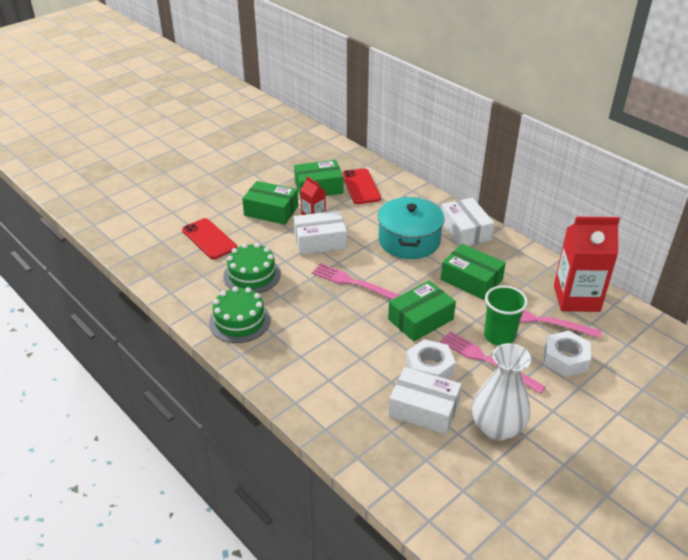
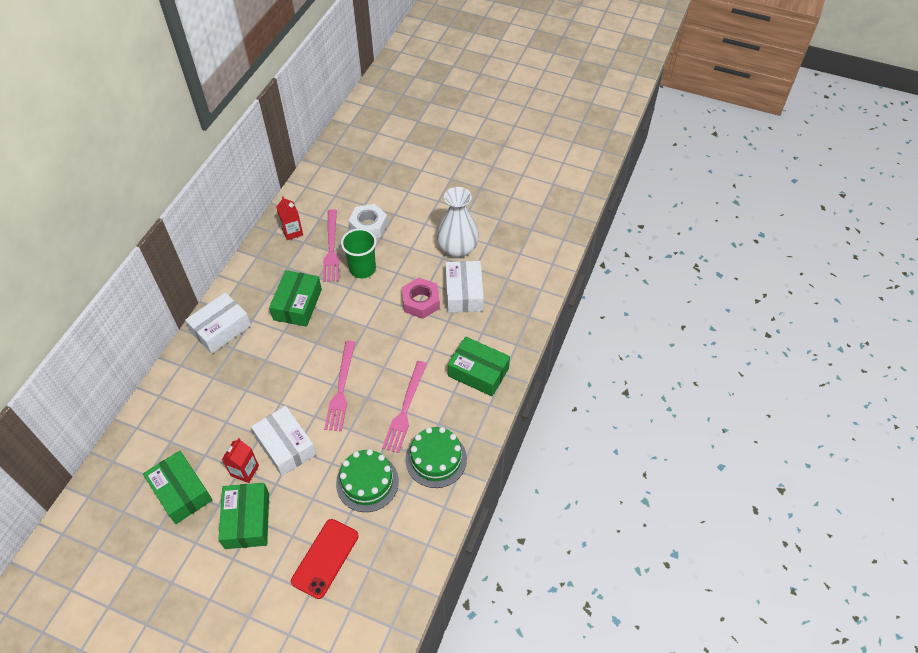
camera: 115 degrees left, 15 degrees up
(361, 186) = (166, 449): red phone -> none
(409, 241) = (255, 369): turquoise pot -> none
(420, 319) = (367, 324): green box -> green box (478, 372)
(429, 368) = (421, 302): white nut -> pink nut
(487, 361) = (394, 269): pink fork -> pink fork (405, 409)
(576, 298) = (292, 232): red carton -> red carton, size x0.51

